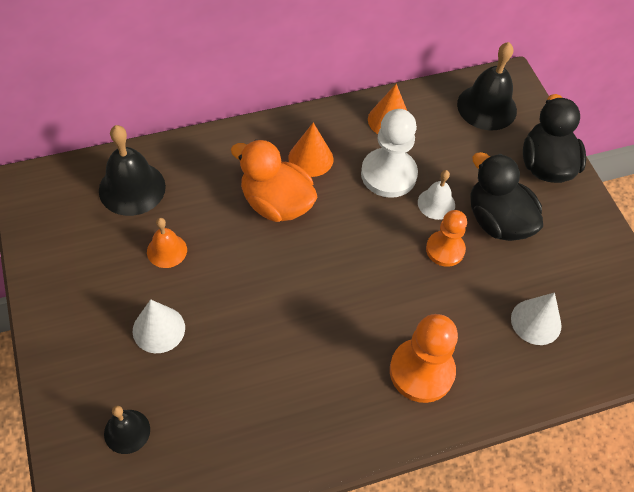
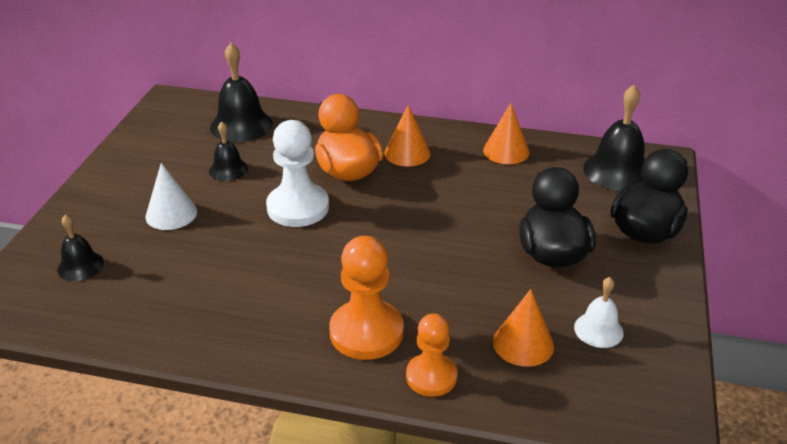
camera: 35 degrees right, 20 degrees down
(167, 250) = (228, 169): orange bell -> black bell
(388, 174) = (470, 185): white pawn -> white pawn (298, 207)
(436, 203) = (498, 220): white bell -> white bell (598, 330)
(445, 249) = (476, 255): orange pawn -> orange pawn (431, 376)
(536, 322) = (523, 343): white cone -> orange cone

